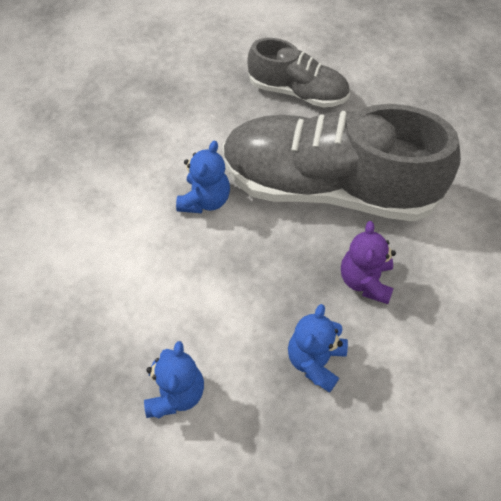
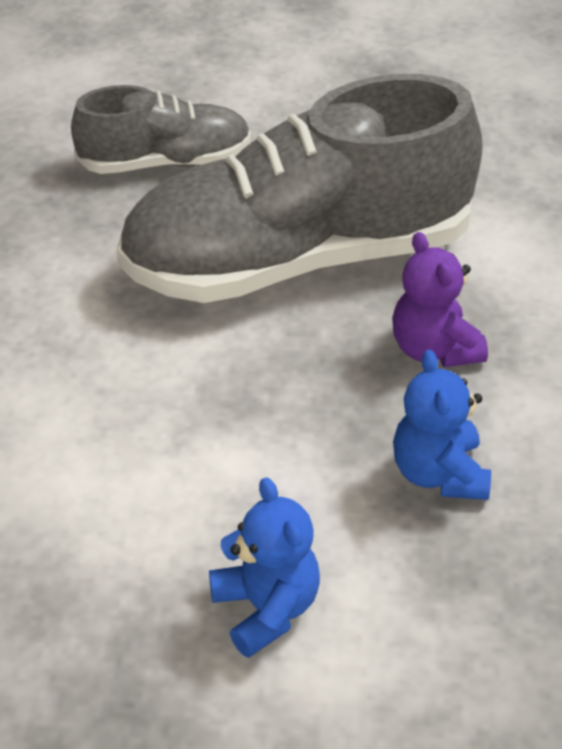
camera: 30 degrees left, 15 degrees down
(205, 200) = (125, 347): blue teddy bear -> none

